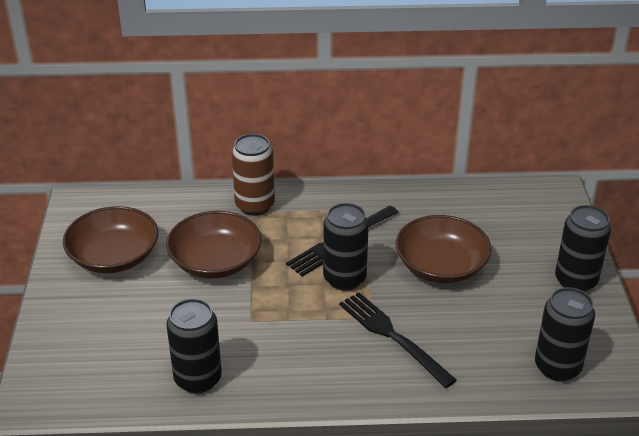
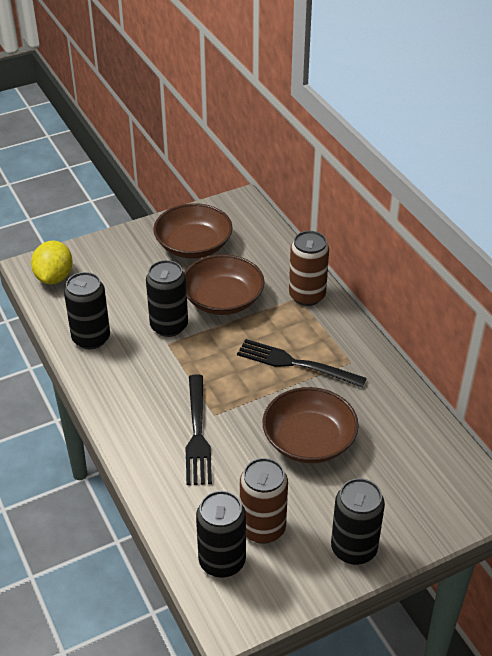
camera: 65 degrees right, 5 degrees up
(67, 384) = (54, 277): none -> yellow lemon
(344, 278) = (250, 382): black can -> black can (169, 326)
(392, 336) = (197, 434): black fork -> black fork turned 150 degrees clockwise
(530, 328) = (262, 528): none -> brown can

